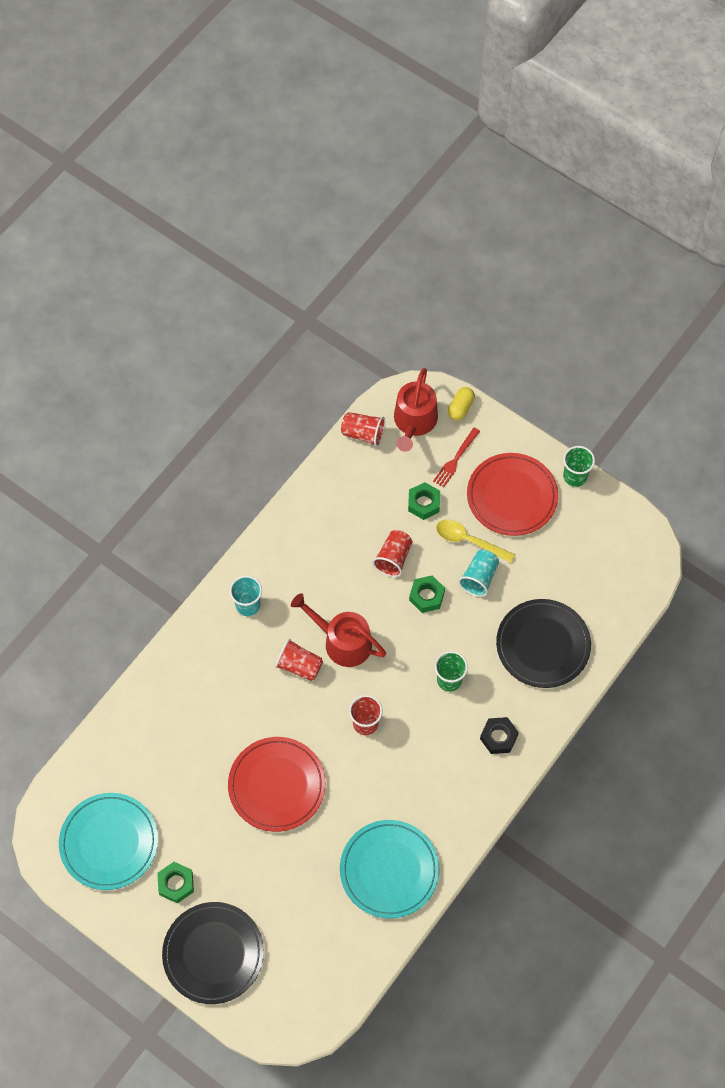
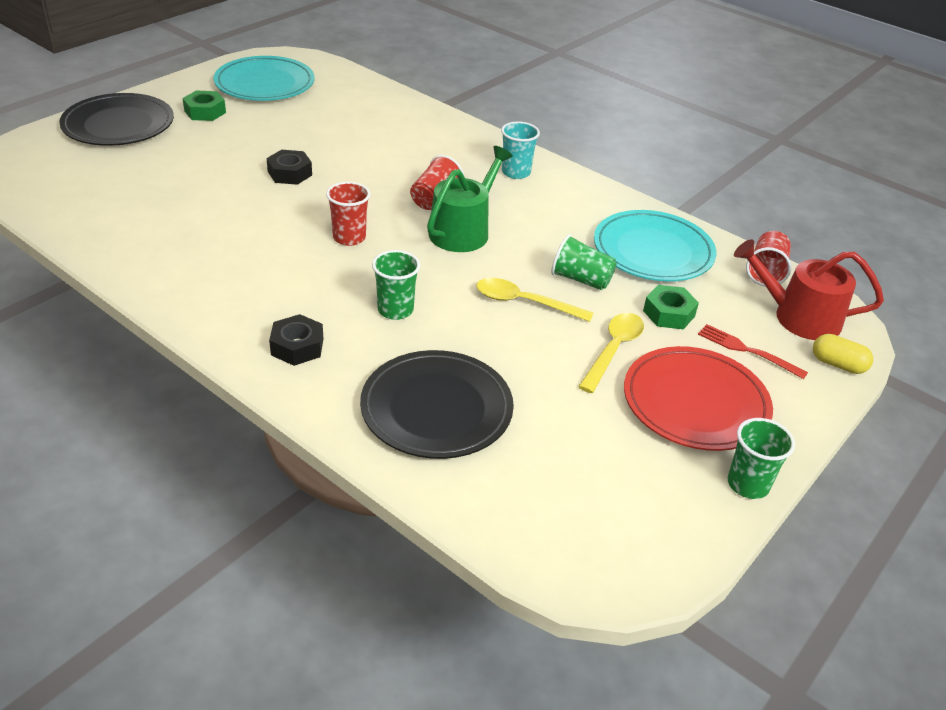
camera: 90 degrees right, 25 degrees down
(277, 785) = (290, 173): red plate -> black nut
(342, 641) = (463, 230): red watering can -> green watering can
(389, 870) = (149, 238): turquoise plate -> turquoise plate (653, 251)
(393, 558) = (581, 280): red cup -> green cup
(426, 596) = (524, 302): green nut -> yellow spoon
(479, 578) = (553, 354): turquoise cup -> none

